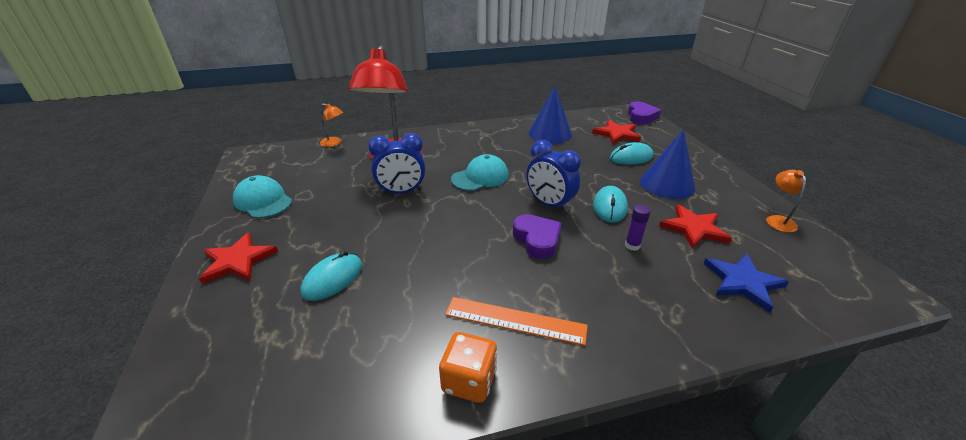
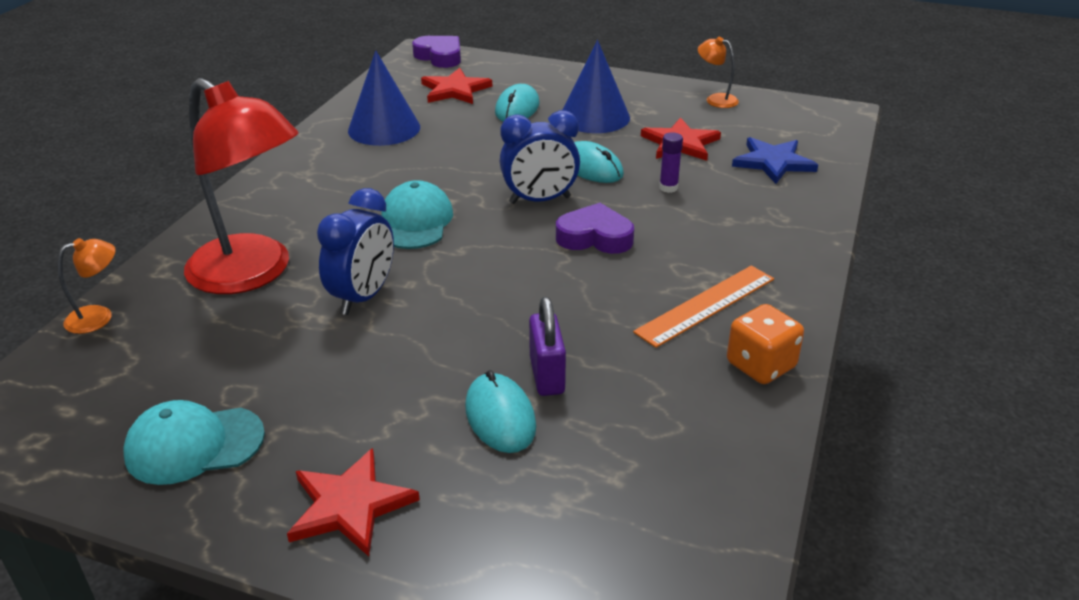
camera: 55 degrees left, 0 degrees up
(382, 280) = (547, 375): none -> purple padlock

